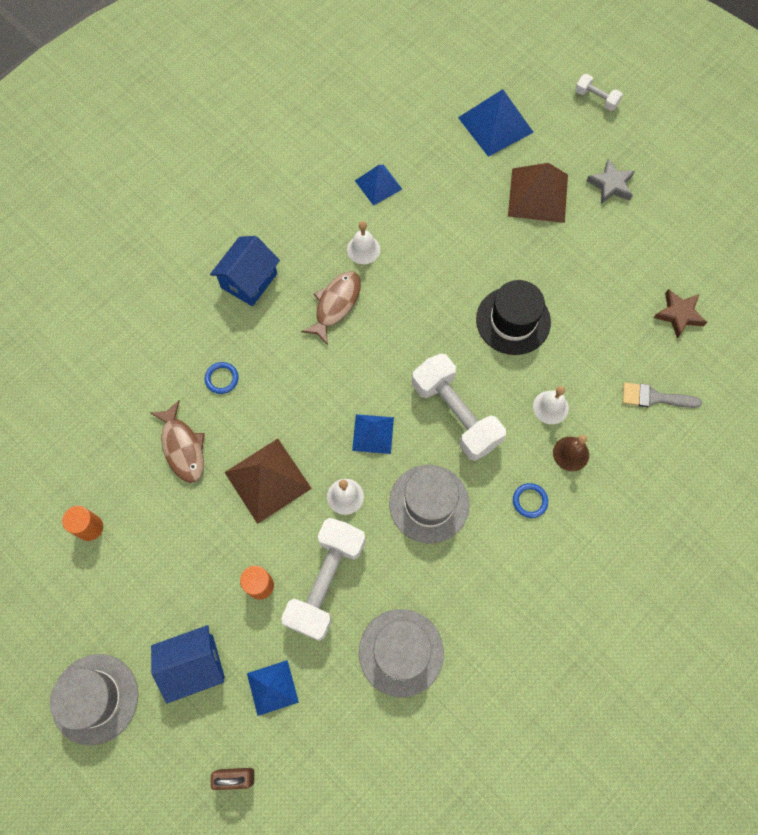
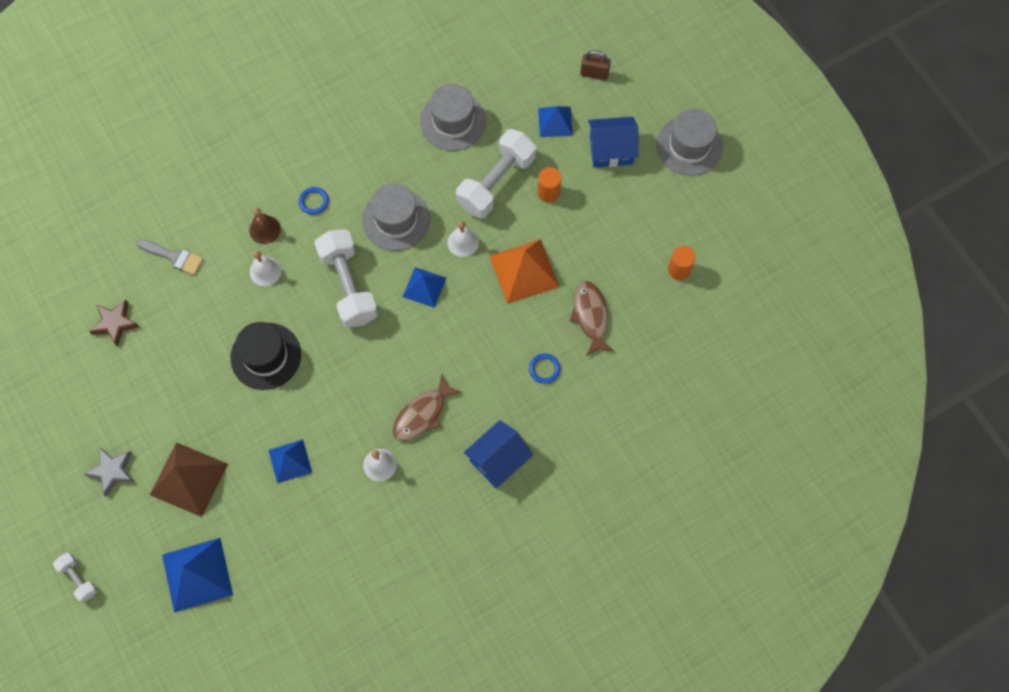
camera: 165 degrees left, 0 degrees up
(267, 480) = (524, 271): brown pyramid -> orange pyramid
(378, 185) = (342, 534): blue pyramid -> blue pyramid (290, 461)

